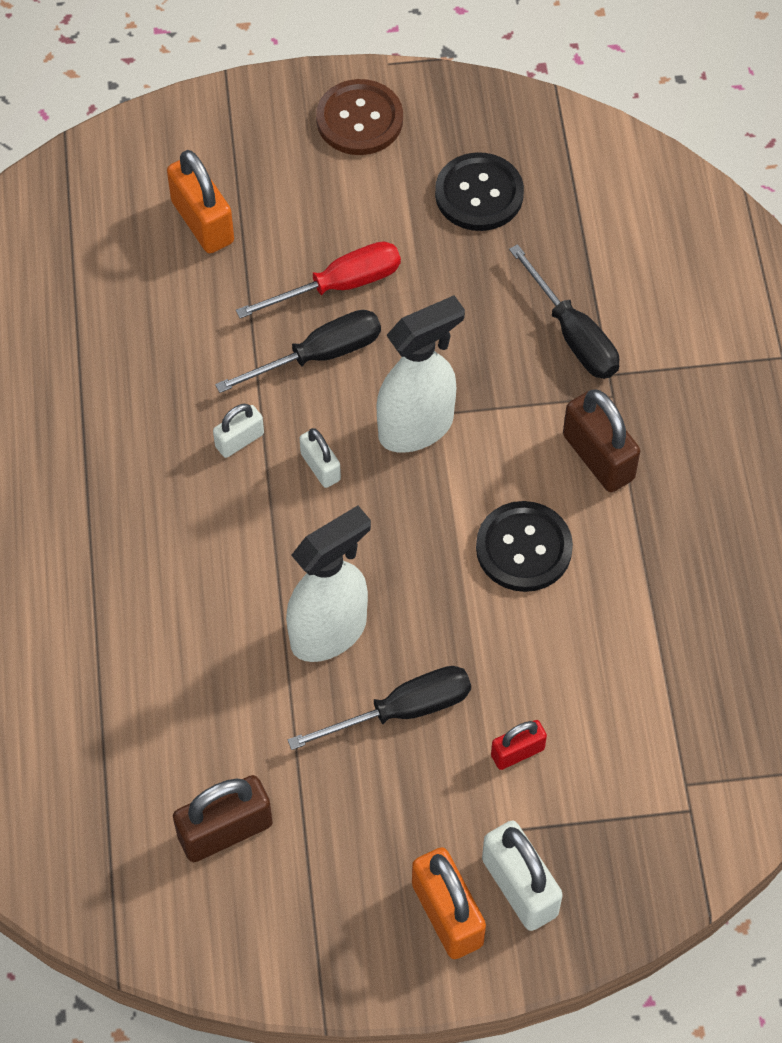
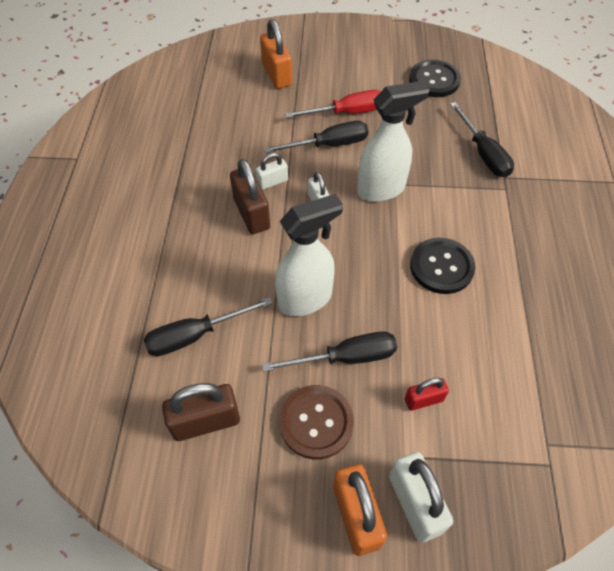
camera: 10 degrees right, 5 degrees down
(180, 713) = (195, 335): none -> black screwdriver
(359, 119) = (372, 40): brown button -> brown button (316, 422)
(598, 457) = (494, 221): brown padlock -> brown padlock (251, 214)

